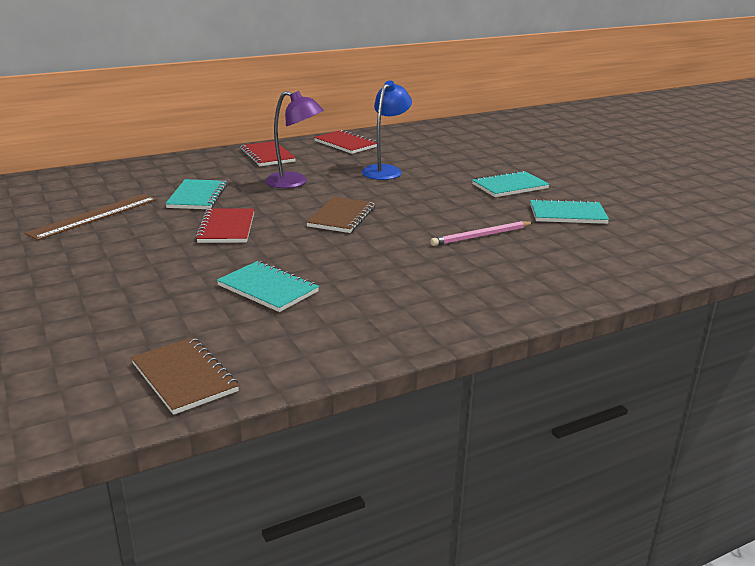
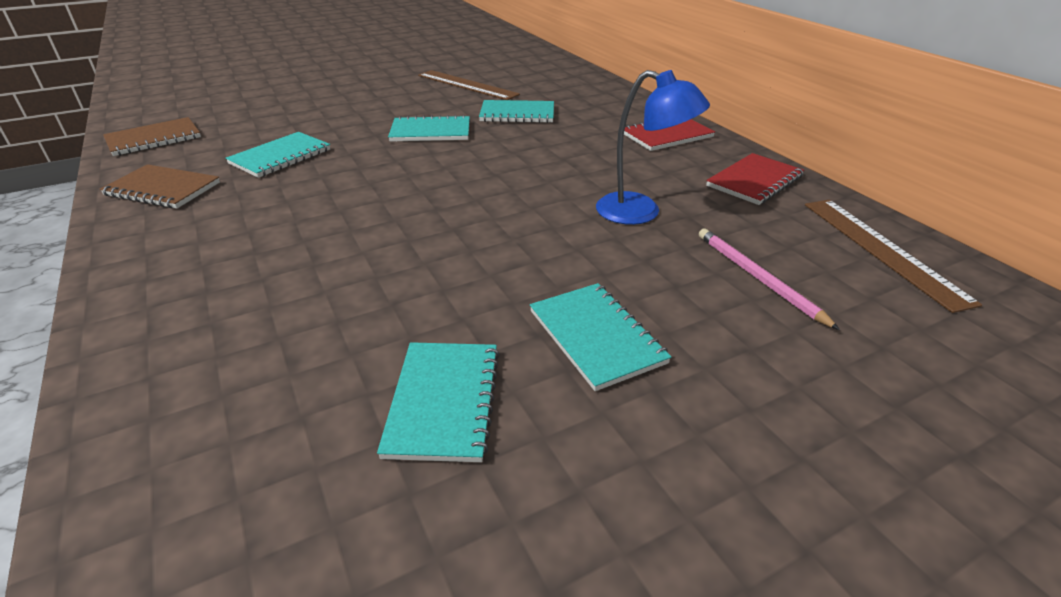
camera: 90 degrees right, 10 degrees up
(226, 228) = (430, 131): red notebook -> turquoise notebook
(294, 182) = (570, 155): purple lamp -> none
(342, 217) = (453, 185): brown notebook -> brown notebook (162, 189)
(423, 133) = (881, 250): none -> brown ruler
(481, 236) = (365, 286): pink pencil -> pink pencil (758, 278)

